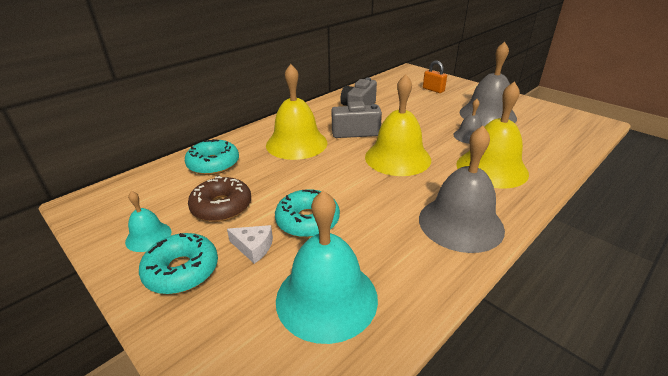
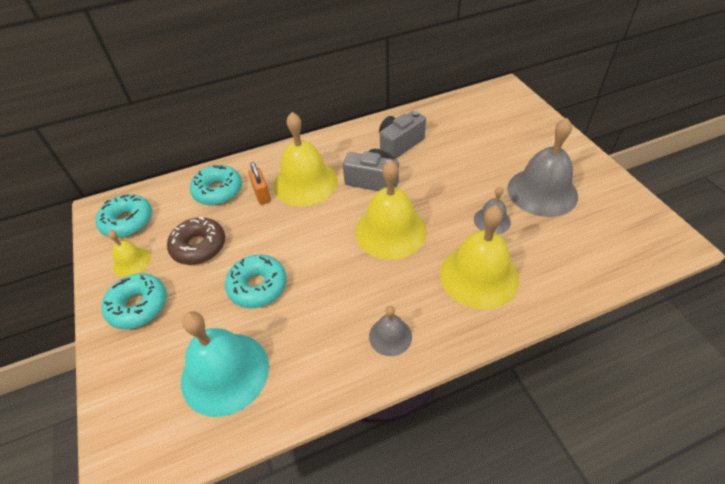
camera: 25 degrees right, 15 degrees up
(123, 206) = (127, 222): none -> turquoise donut
(148, 236) = (131, 262): turquoise bell -> yellow bell
(253, 247) = (200, 301): white cheese -> none
(433, 90) = (508, 132): orange padlock -> orange padlock (262, 194)
(460, 223) = (390, 336): grey bell -> grey bell, size x0.51

